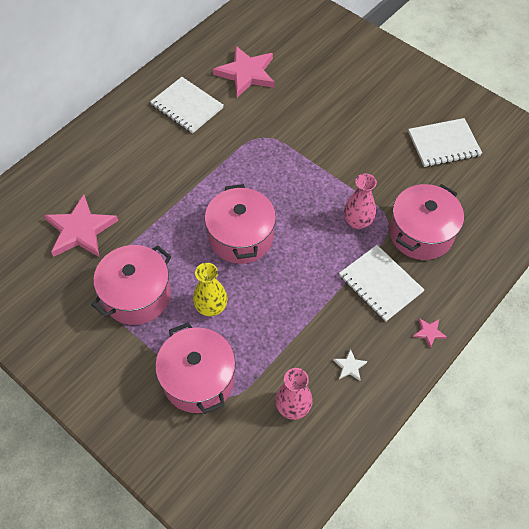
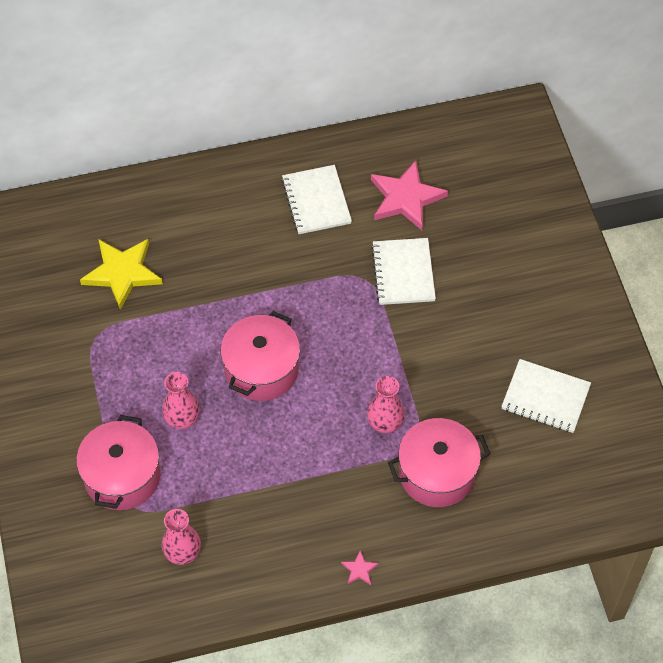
camera: 35 degrees right, 0 degrees up
(80, 230) = (122, 273): pink star -> yellow star
(137, 295) = (126, 367): pink pot -> none
(211, 307) = (182, 419): yellow vase -> pink vase
(349, 366) = (261, 551): white star -> none
(380, 284) = (353, 496): white notebook -> white notebook (403, 273)

